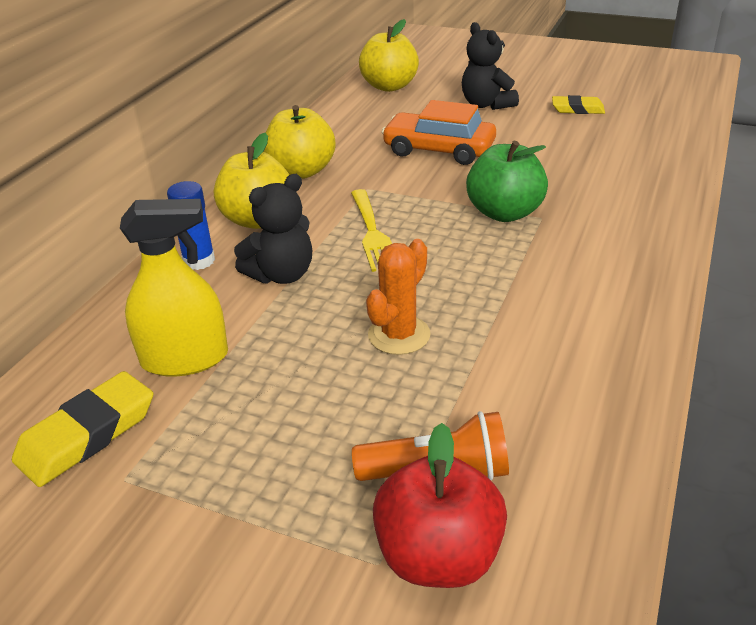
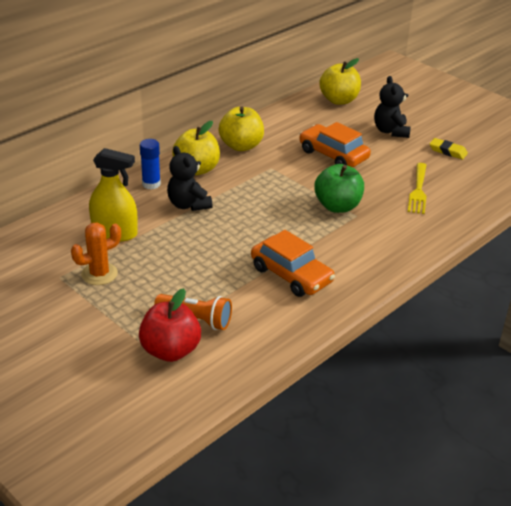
camera: 20 degrees right, 0 degrees up
(87, 434) = (53, 253): yellow eraser -> none
(281, 275) = (188, 205): black teddy bear -> black teddy bear turned 75 degrees clockwise
(372, 233) = (253, 196): yellow fork -> yellow fork (418, 191)
(399, 335) = (225, 254): orange cactus -> orange cactus (99, 274)
(528, 334) = (291, 275): none -> orange car

